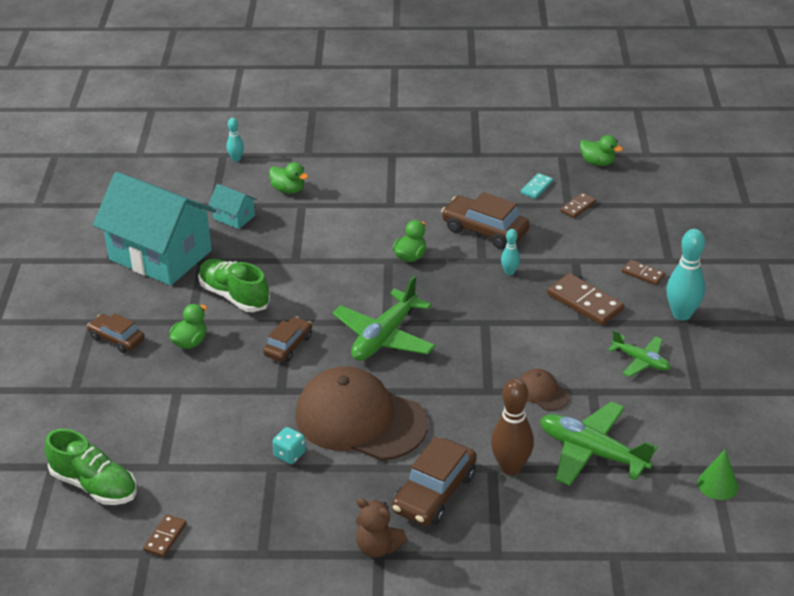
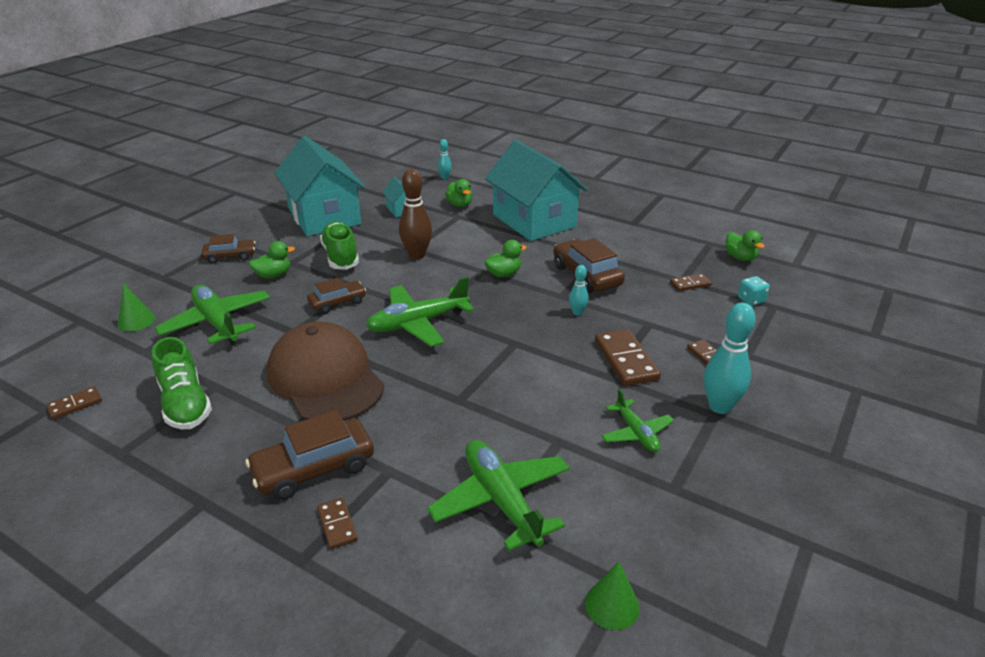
camera: 30 degrees right, 5 degrees down
(94, 485) = (85, 345): green shoe -> green shoe (185, 404)
(112, 443) = (136, 321): none -> green cone
(117, 339) = (230, 256): brown car -> brown car turned 105 degrees clockwise
(197, 411) = (217, 323): none -> green plane
(290, 454) = (240, 382): turquoise dice -> turquoise dice (751, 300)
(378, 547) = (210, 495): brown teddy bear -> none
(381, 184) = (534, 221): none -> turquoise house
(496, 521) = (337, 525): none -> brown domino
(510, 467) = (407, 478): brown bowling pin -> brown bowling pin (417, 255)
(536, 187) = (664, 259): turquoise domino -> none
(542, 392) = (508, 422): brown cap -> none

